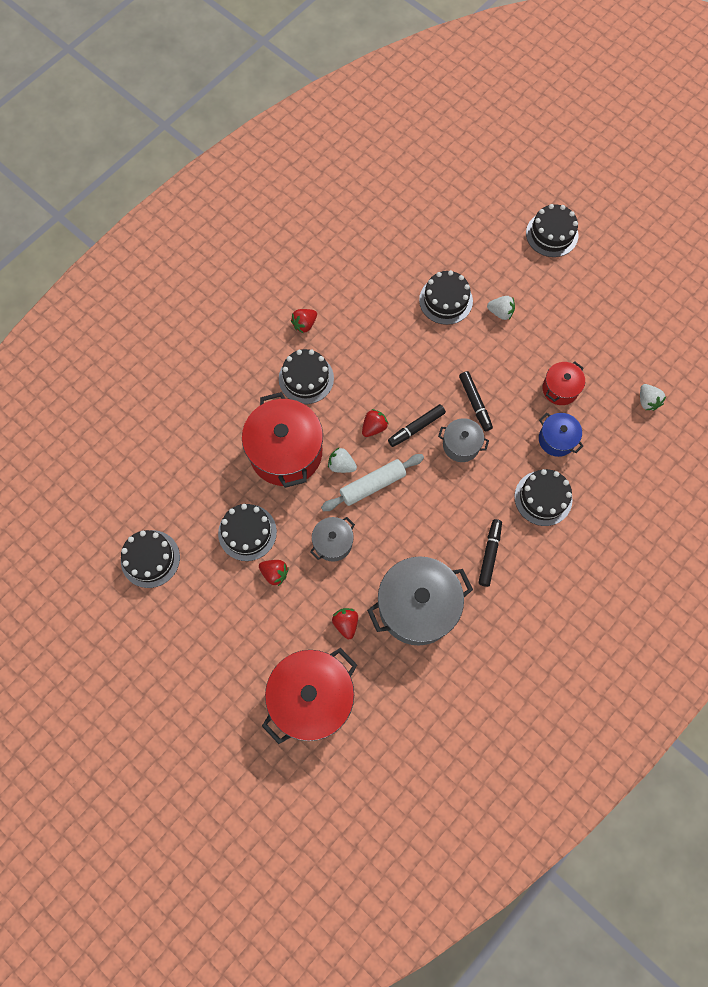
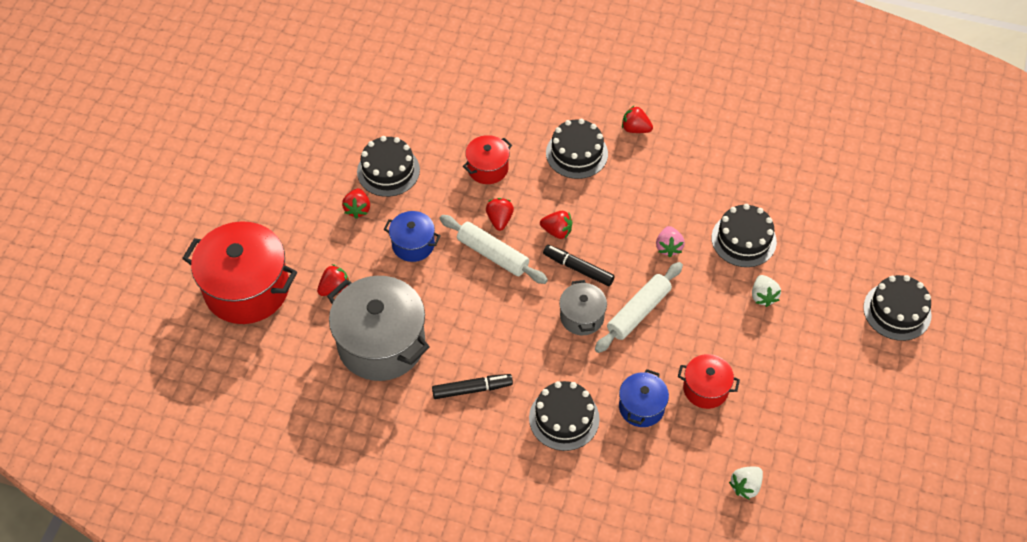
camera: 65 degrees right, 15 degrees down
(150, 559) = (325, 108): black cake -> none
(286, 452) = (487, 168): red pot -> red pot, size x0.51
(333, 543) = (413, 244): grey pot -> blue pot
(341, 465) = (499, 219): white strawberry -> red strawberry
(427, 355) = (668, 247): none -> pink strawberry
(475, 403) = (638, 312): black marker -> white rolling pin

